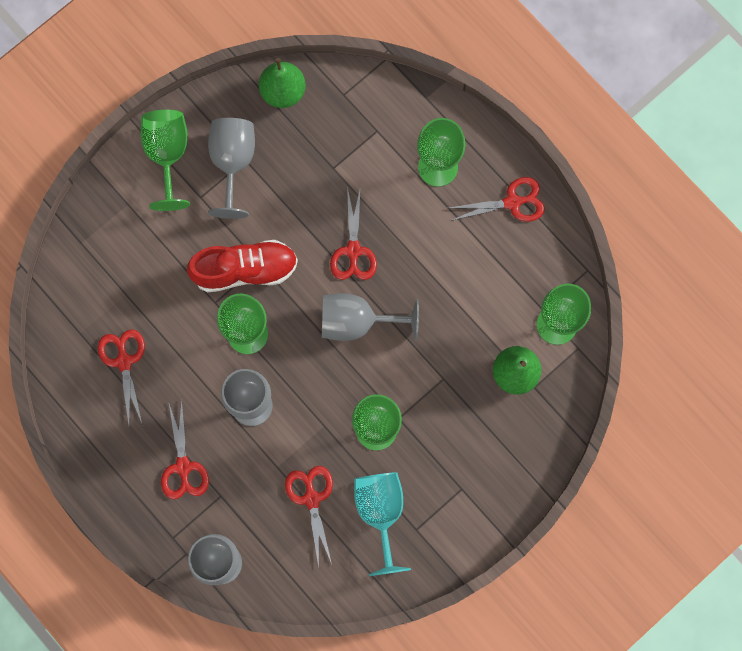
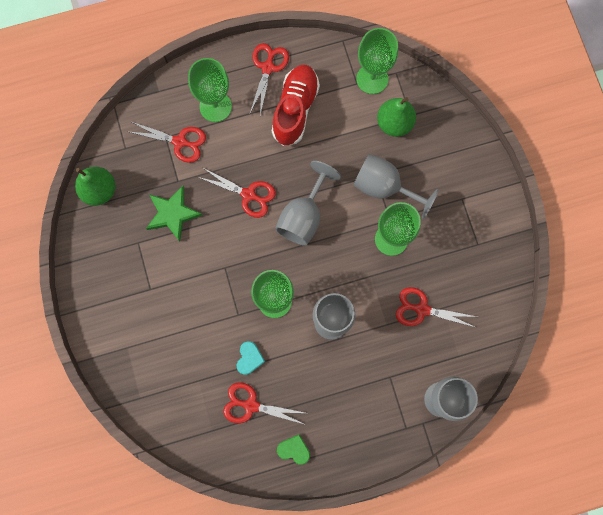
camera: 65 degrees left, 0 degrees up
(97, 428) = (294, 450): none -> green heart
(168, 155) = (104, 299): green goblet -> none
(173, 336) = (249, 358): none -> turquoise heart
(183, 467) = (354, 395): red scissors -> red scissors (179, 142)
(233, 163) = (136, 252): grey goblet -> grey goblet (384, 187)
(245, 270) = (224, 281): red shoe -> red shoe (295, 109)
(293, 180) = (172, 214): none -> green star
(380, 513) = (454, 264): turquoise goblet -> none

